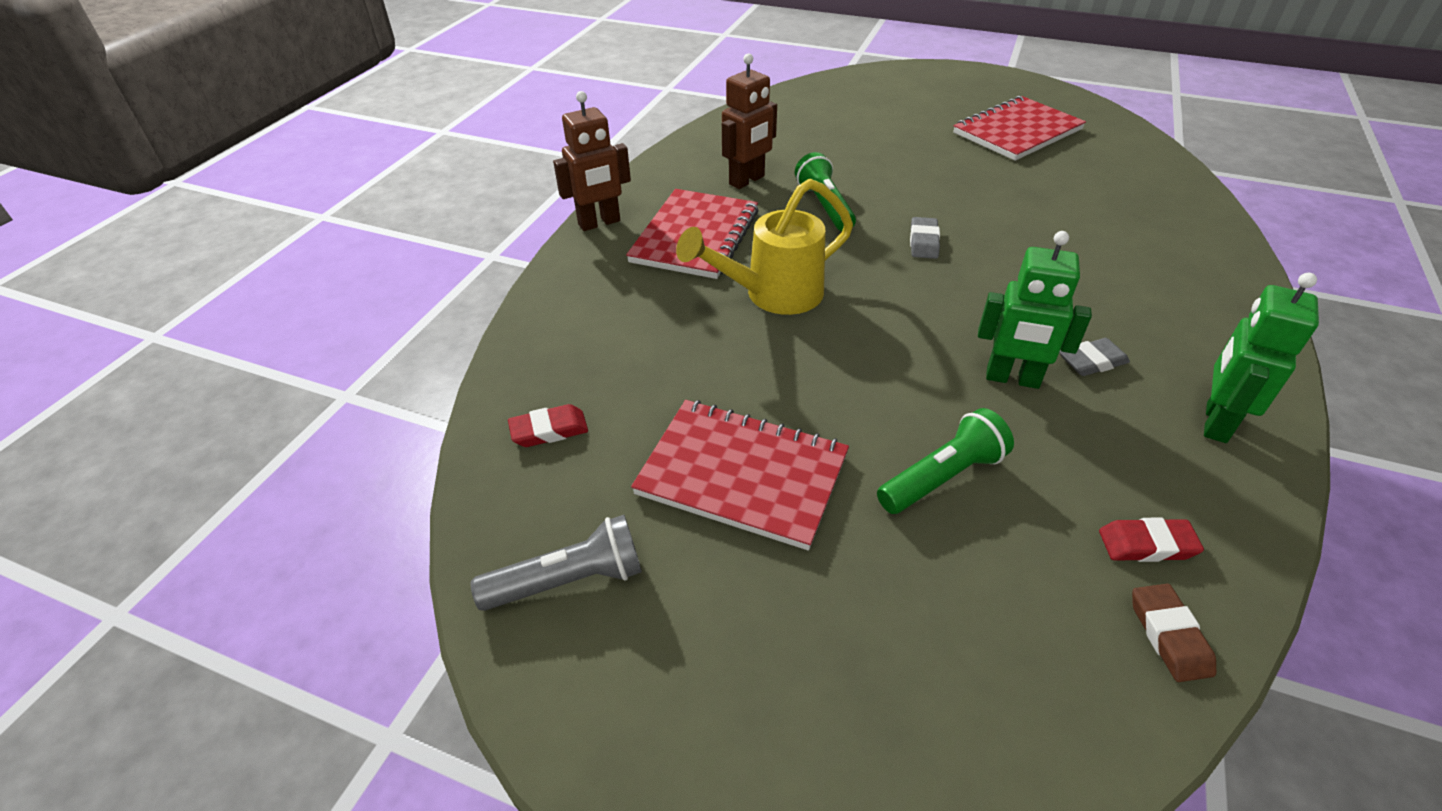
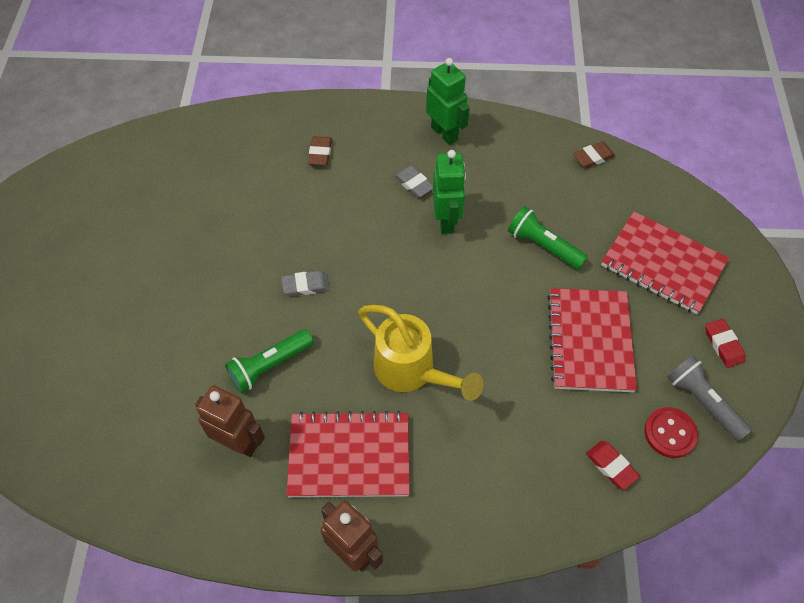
camera: 110 degrees left, 15 degrees up
(549, 513) = (670, 433): none -> red button
(1017, 131) = (94, 239): red notebook -> red notebook (662, 264)
(1147, 544) = (545, 163): red eraser -> red eraser (723, 345)
(1154, 286) = (320, 153): none -> brown eraser
(1215, 422) = (444, 133): green robot -> green robot turned 135 degrees counterclockwise

